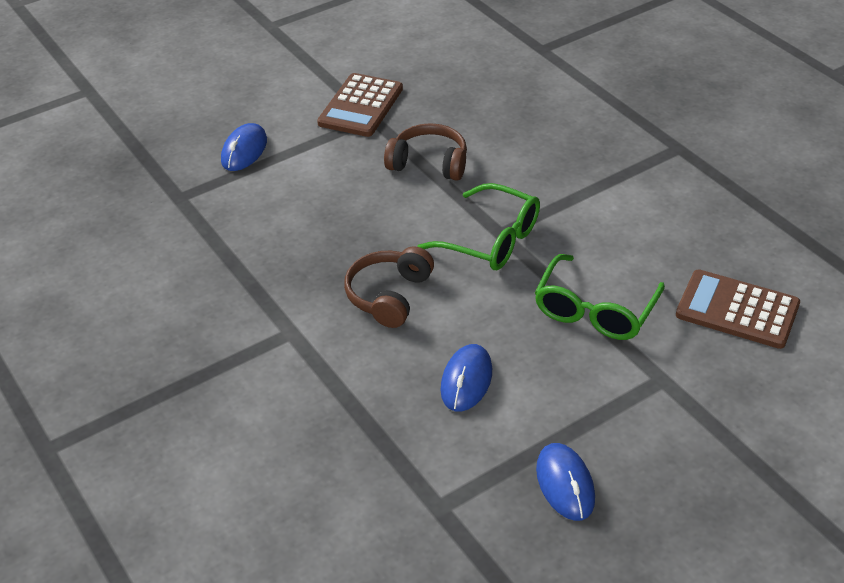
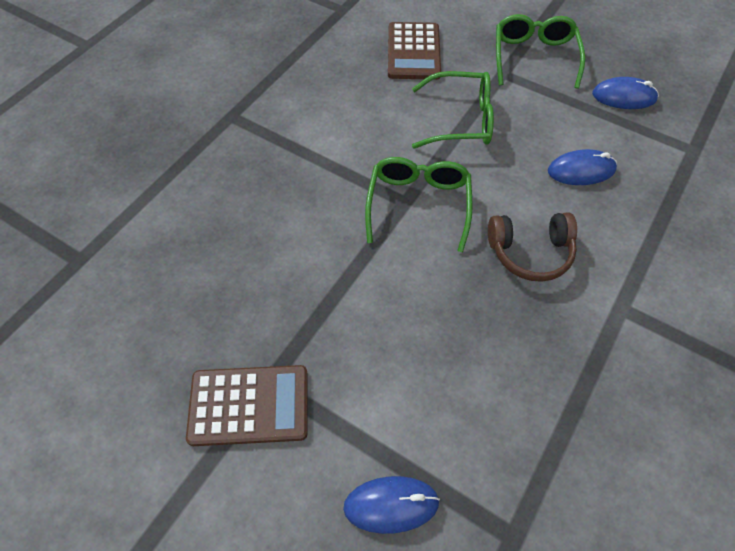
camera: 115 degrees left, 15 degrees up
(429, 163) = (330, 292): brown headphones -> none
(565, 484) = (623, 97): blue mouse -> blue mouse turned 45 degrees clockwise
(684, 424) = (534, 57): none -> green glasses

